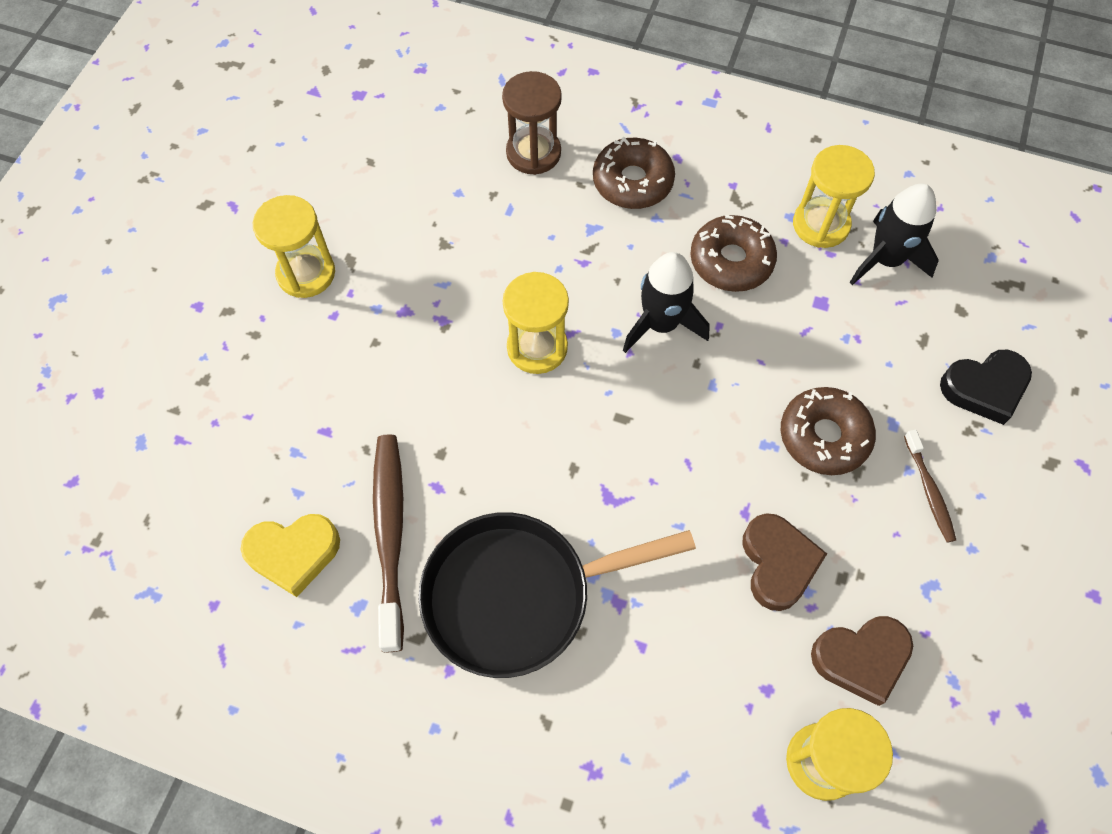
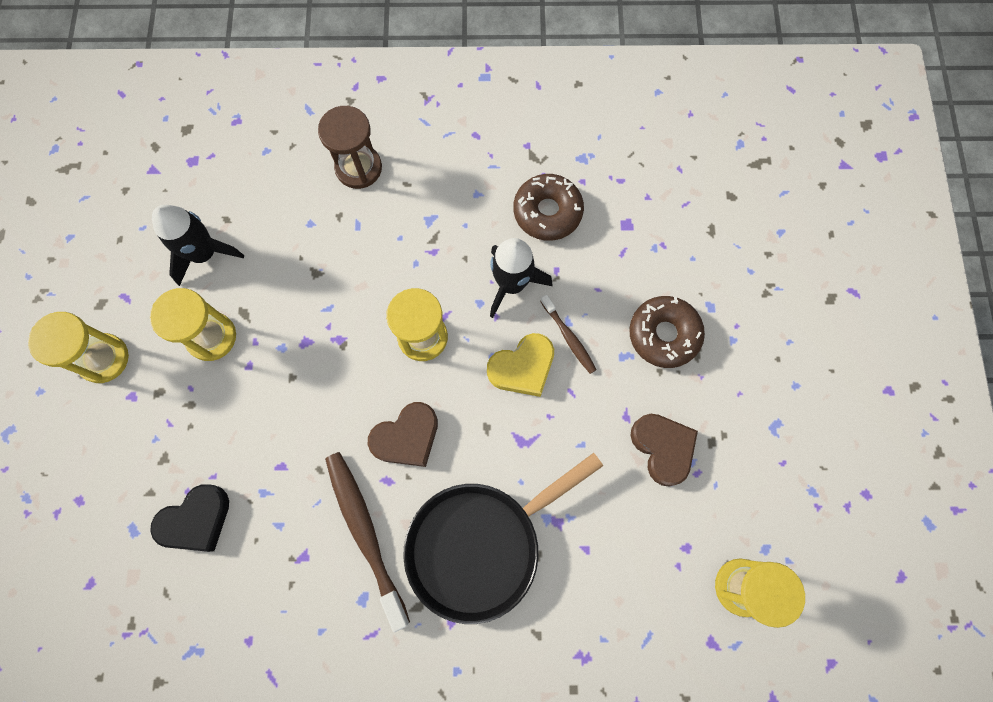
camera: 20 degrees left, 10 degrees up
(293, 553) = (295, 576): yellow heart -> yellow heart (522, 367)
(632, 182) = (447, 168): brown donut -> none
(821, 224) = (605, 158): yellow hourglass -> yellow hourglass (103, 359)
(861, 658) = (744, 499): brown heart -> brown heart (407, 437)
(886, 259) = (663, 172): black rocket -> black rocket (204, 254)
(929, 490) = (752, 351): brown toothbrush -> brown toothbrush (568, 337)
(984, 388) = (767, 254): black heart -> black heart (196, 520)

